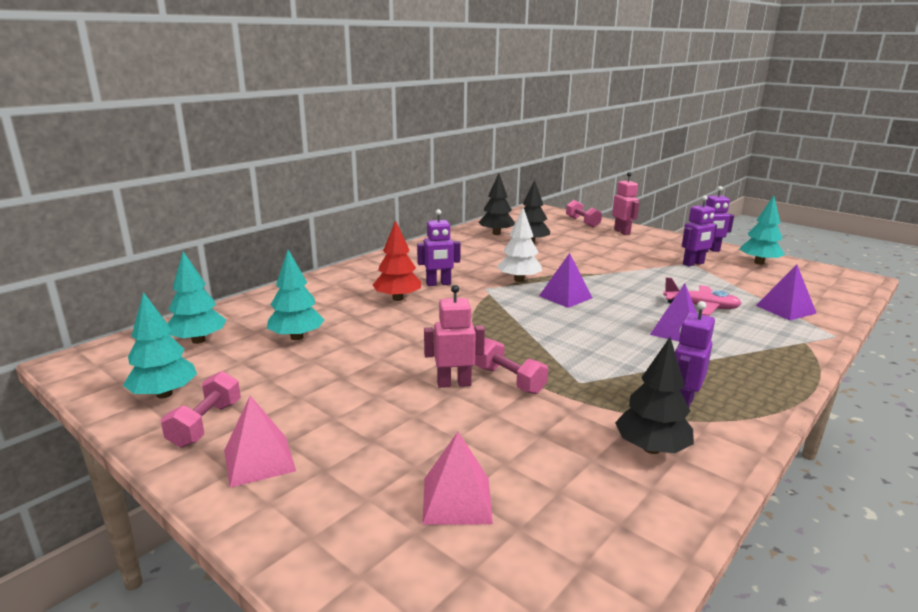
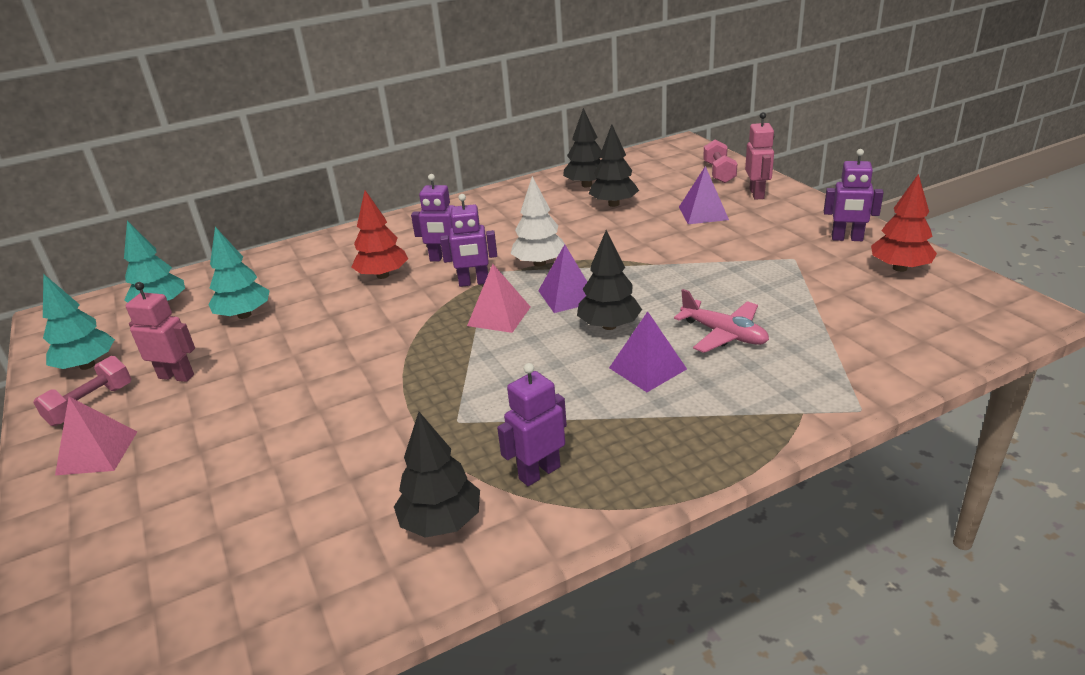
camera: 25 degrees right, 10 degrees up
(454, 383) = (331, 399): pink robot -> pink robot (176, 376)
(457, 500) = (208, 534): pink pyramid -> pink pyramid (499, 316)
(509, 380) = (388, 405): pink dumbbell -> none
(618, 310) = (609, 326): none -> black tree
(693, 264) = (797, 260): purple robot -> purple robot (474, 283)
(759, 263) = (899, 268): turquoise tree -> red tree
(785, 309) = (841, 354): purple pyramid -> purple pyramid (703, 213)

